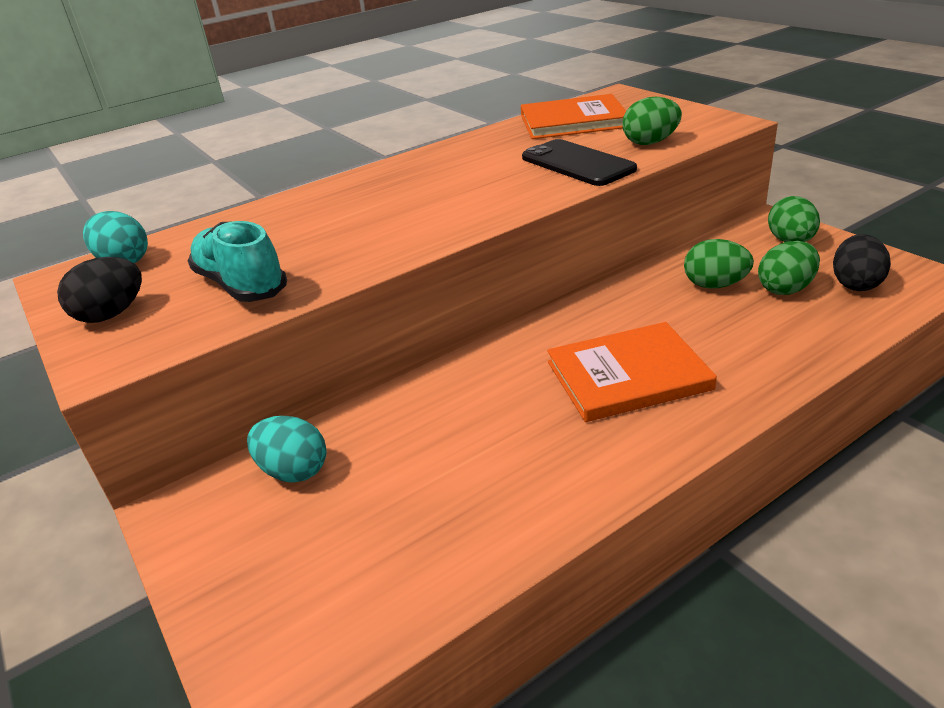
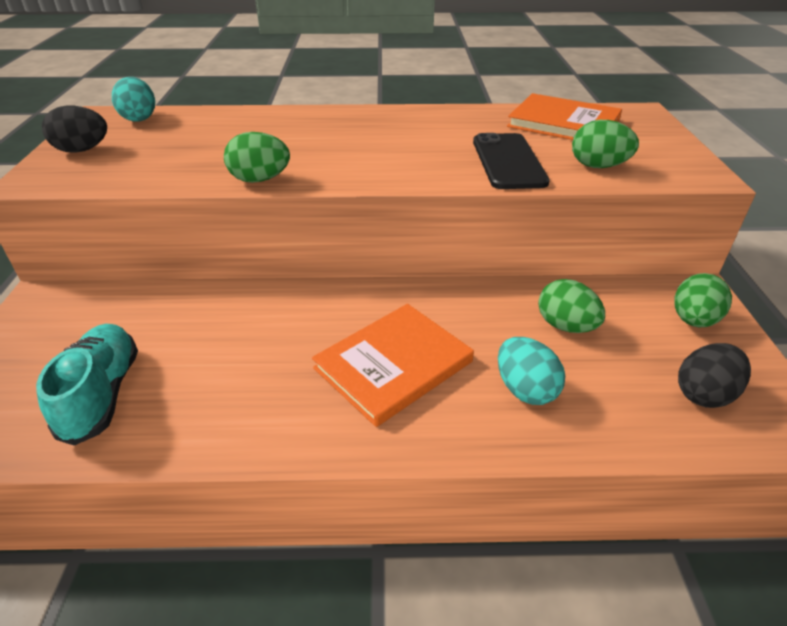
camera: 30 degrees right, 5 degrees up
(241, 285) = (165, 161): turquoise shoe -> turquoise shoe (102, 394)
(294, 471) = (118, 310): turquoise egg -> turquoise egg (525, 389)
(628, 376) = (393, 365): orange book -> orange book turned 60 degrees counterclockwise
(785, 289) = (626, 362): green egg -> green egg (260, 180)

